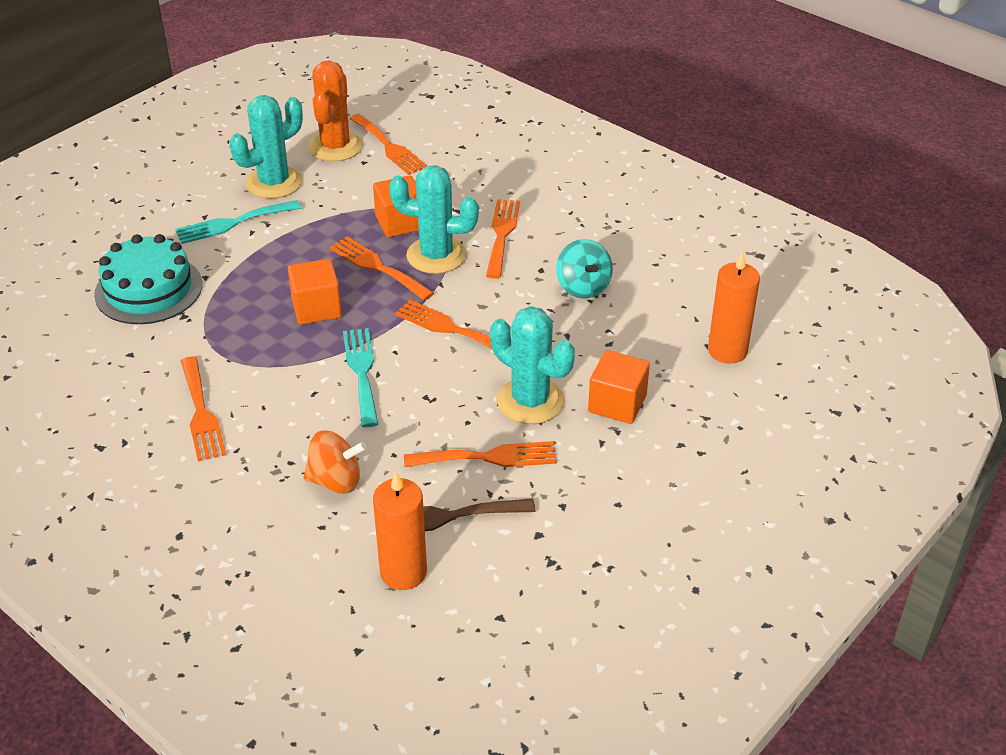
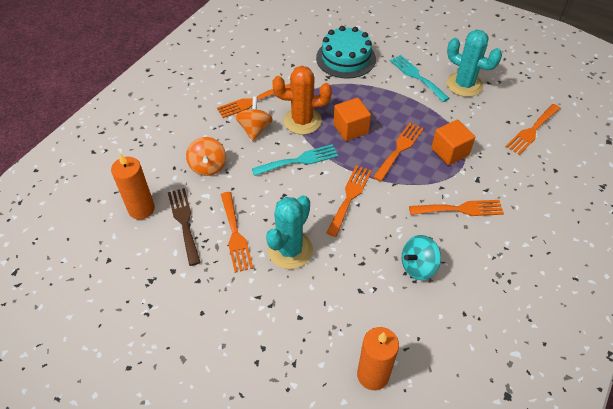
camera: 80 degrees right, 10 degrees up
(271, 416) = (255, 129): none -> orange spinning top
(335, 147) = (517, 104): orange cactus -> orange cactus (302, 121)
(436, 255) = (422, 176): turquoise cactus -> none
(617, 404) = (297, 302): orange cube -> none

